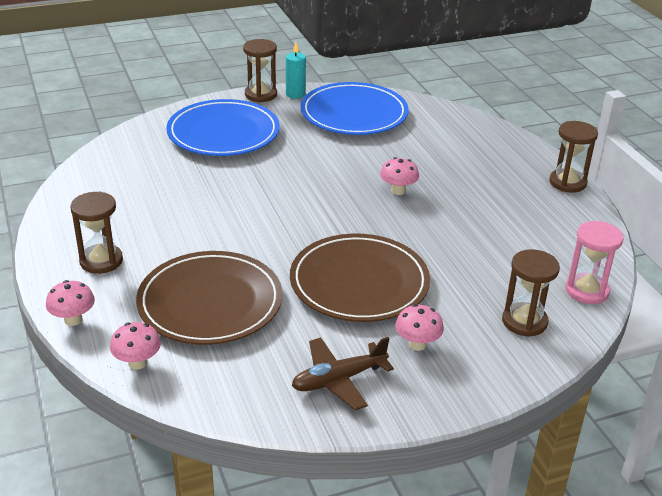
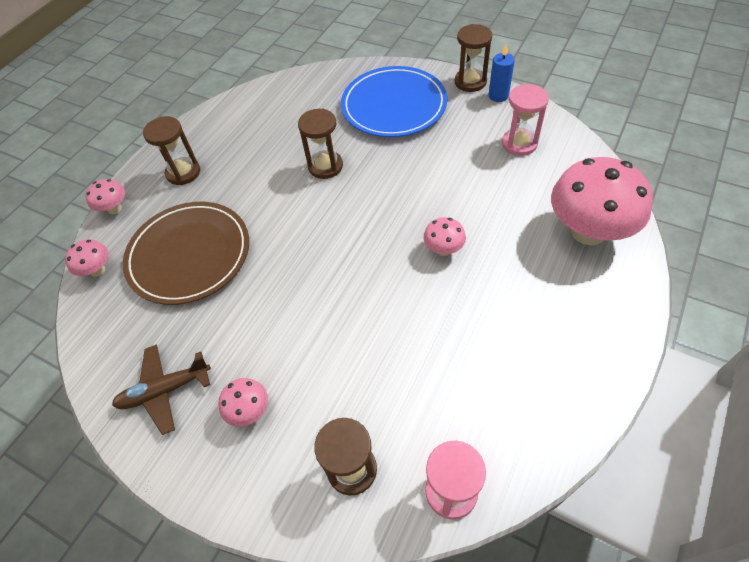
camera: 55 degrees right, 20 degrees up
(295, 94) = (498, 96): turquoise candle -> blue candle
(338, 380) = (165, 390): brown plane -> brown plane turned 45 degrees counterclockwise
(354, 114) = (519, 143): blue plate -> pink hourglass
(359, 282) = (292, 317): brown plate -> none
(466, 137) = (588, 231): none -> pink mushroom
(567, 183) = (617, 356): brown hourglass -> brown hourglass (325, 166)

